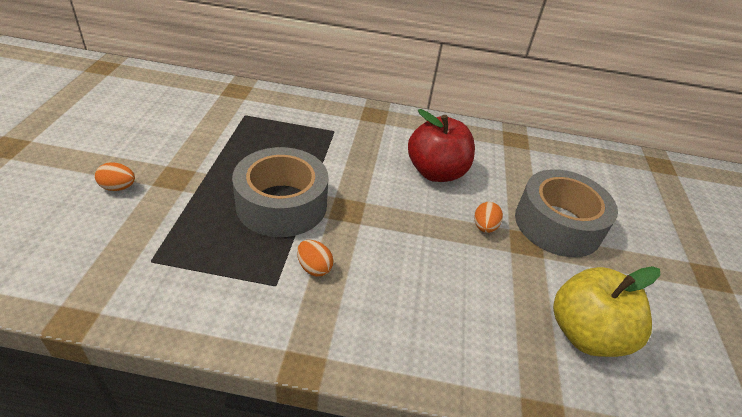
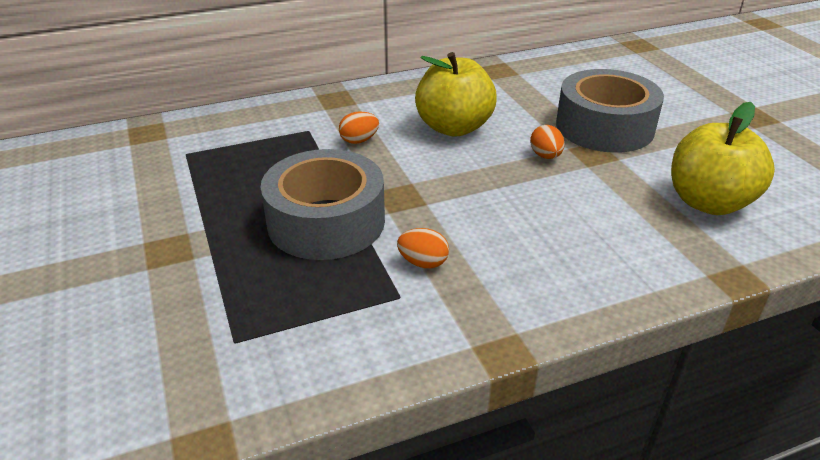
camera: 25 degrees left, 5 degrees down
(118, 187) = (106, 289): orange egg -> orange egg (359, 140)
(436, 172) = (454, 127): red apple -> yellow apple

